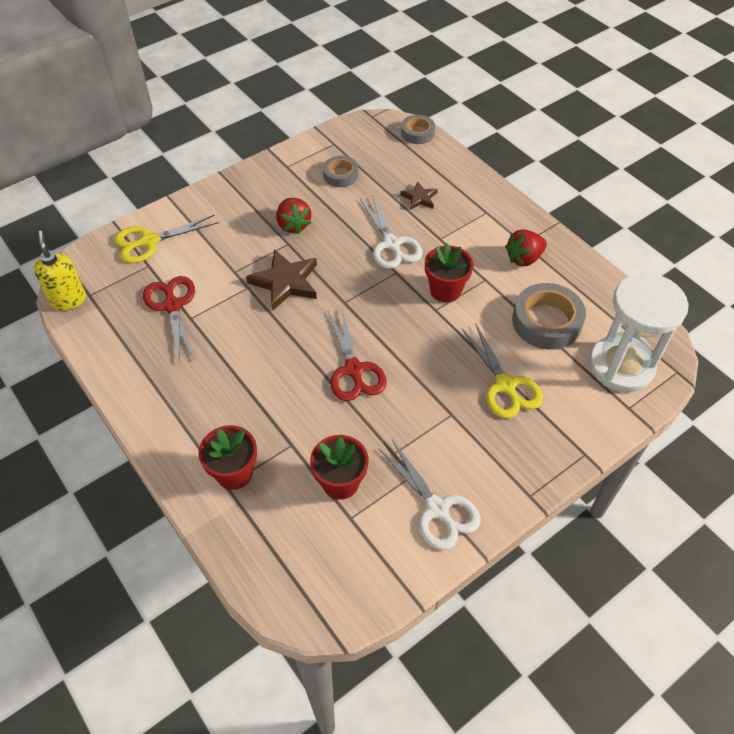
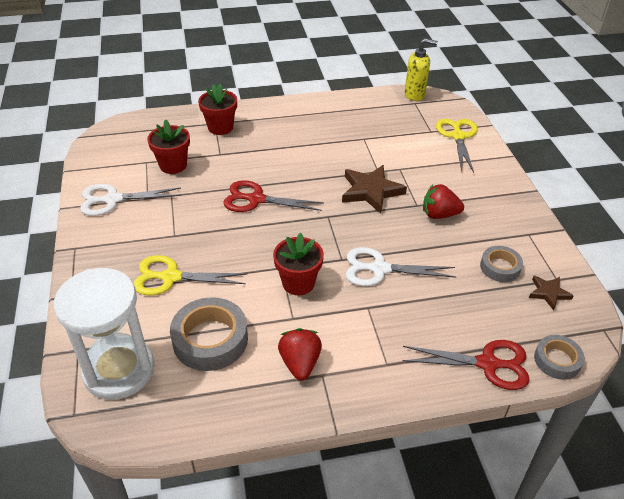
camera: 115 degrees right, 10 degrees down
(172, 306) = (381, 133): red scissors -> red scissors (487, 364)
(419, 198) = (436, 315): brown star -> brown star (548, 293)

